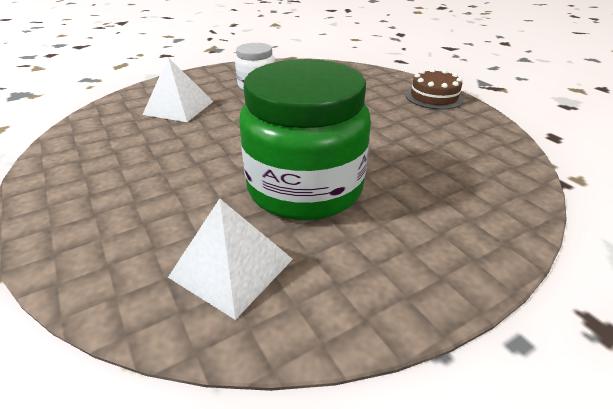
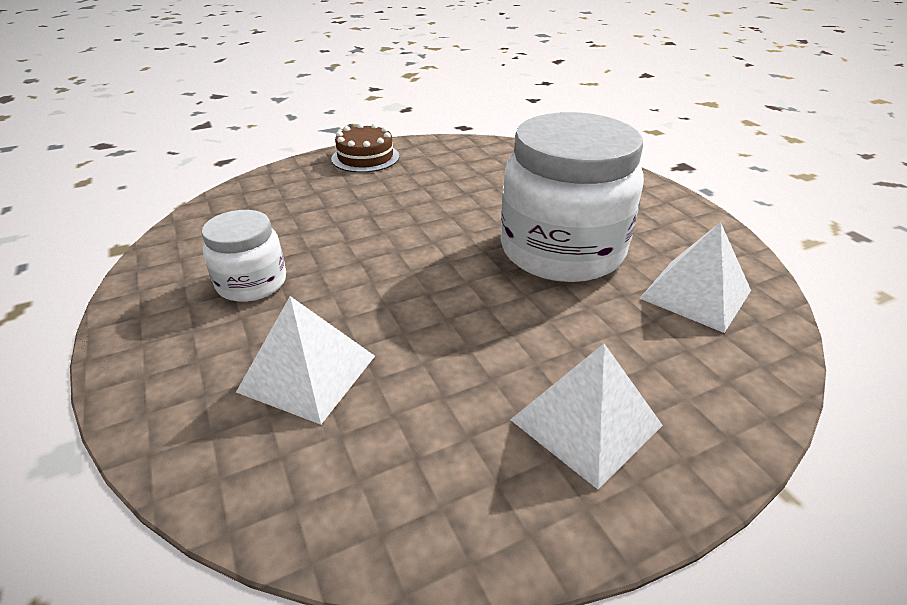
camera: 85 degrees left, 0 degrees up
(102, 189) = (586, 422): none -> white pyramid
(305, 188) = (561, 250): green jar -> white jar

